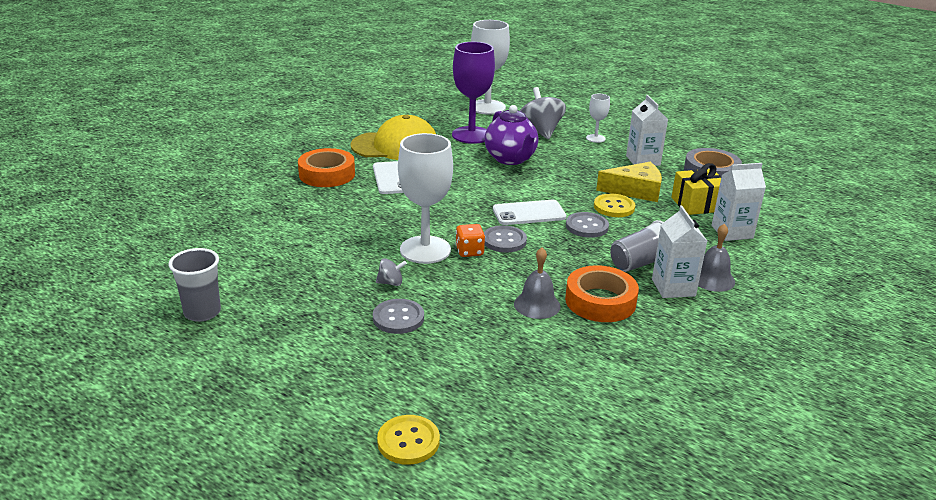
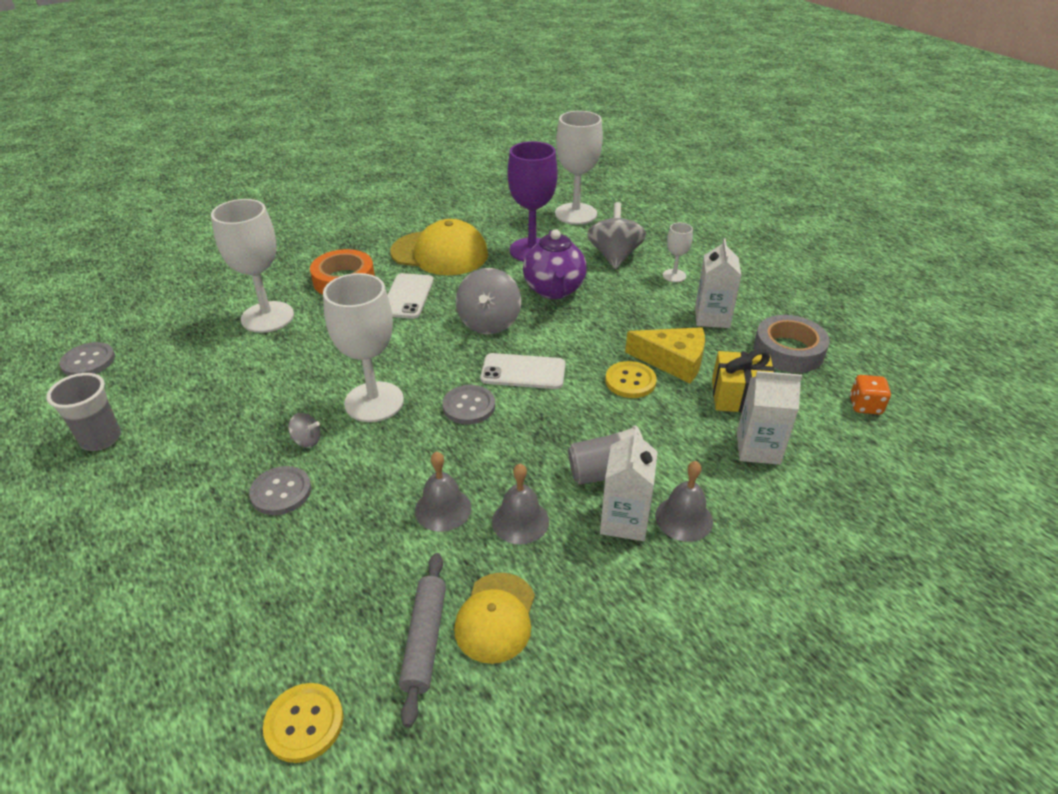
camera: 20 degrees right, 10 degrees up
(280, 208) = (267, 317): none -> white goblet
(408, 441) = (170, 673): yellow button -> yellow button (304, 723)
(469, 251) = (420, 414): orange dice -> orange dice (865, 406)
(476, 186) = (489, 323): none -> grey spinning top
(587, 226) = (578, 404): grey button -> grey button (88, 361)
(587, 380) = (424, 640): none -> grey rolling pin
(600, 301) = (520, 521): orange tape -> grey bell
(627, 357) = (496, 617): none -> yellow cap

